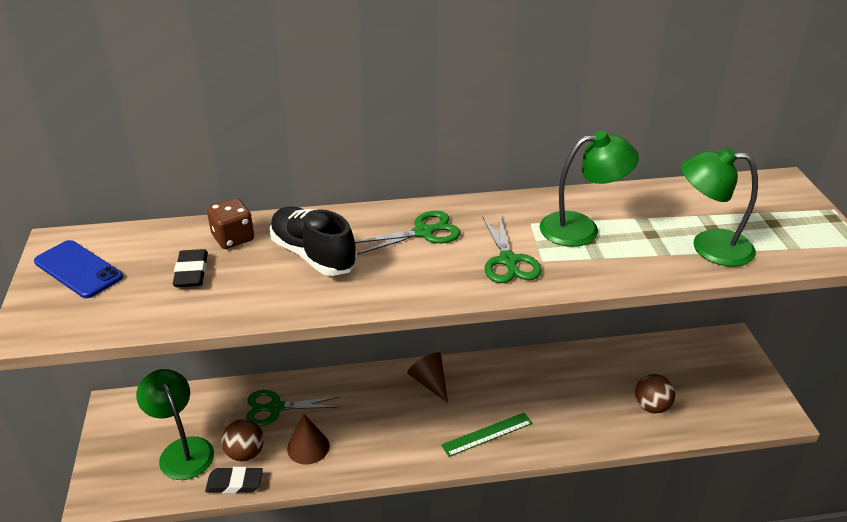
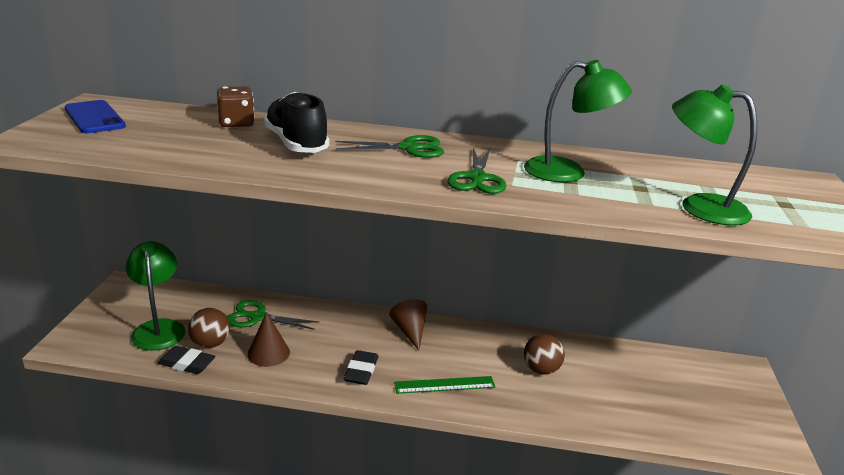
camera: 15 degrees right, 10 degrees down
(191, 272) = (183, 135): black eraser -> black eraser (361, 371)
(651, 406) = (630, 404): brown ball -> brown ball (541, 369)

